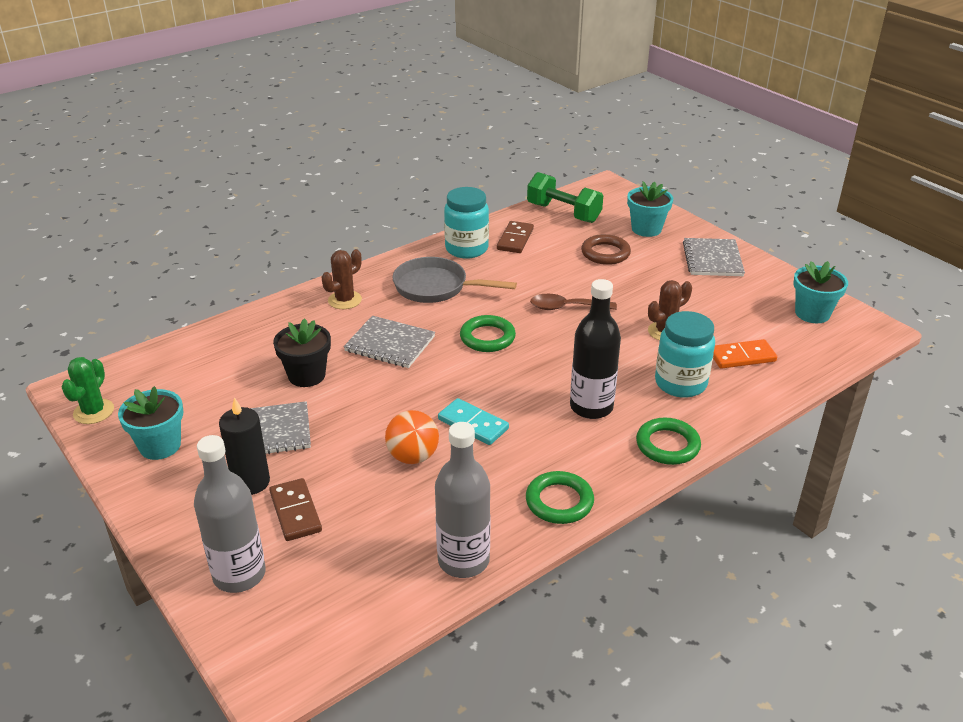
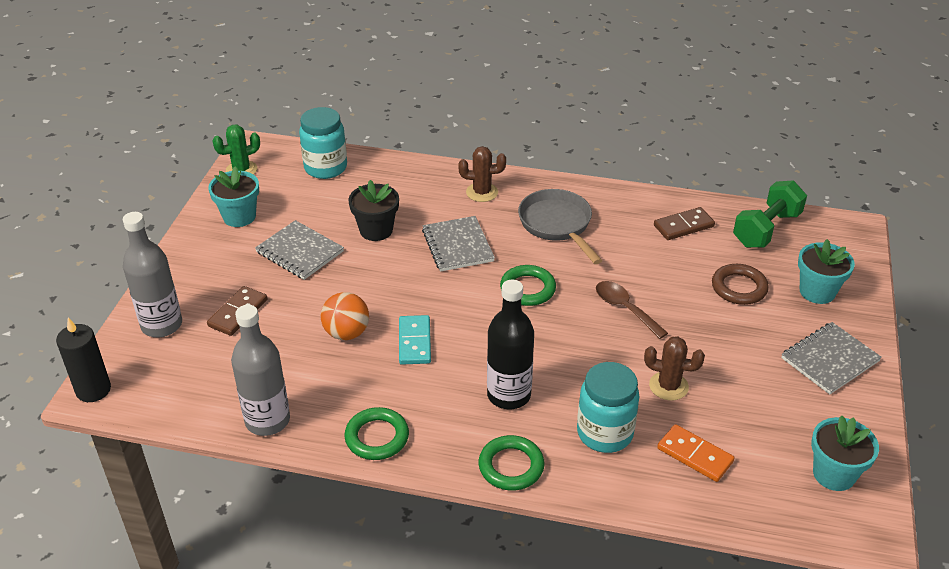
camera: 50 degrees right, 5 degrees up
(251, 482) = (245, 276): black candle -> black candle (93, 390)
(466, 249) = (631, 209): turquoise jar -> turquoise jar (325, 168)
(563, 213) = (766, 229): green dumbbell -> green dumbbell turned 45 degrees clockwise

